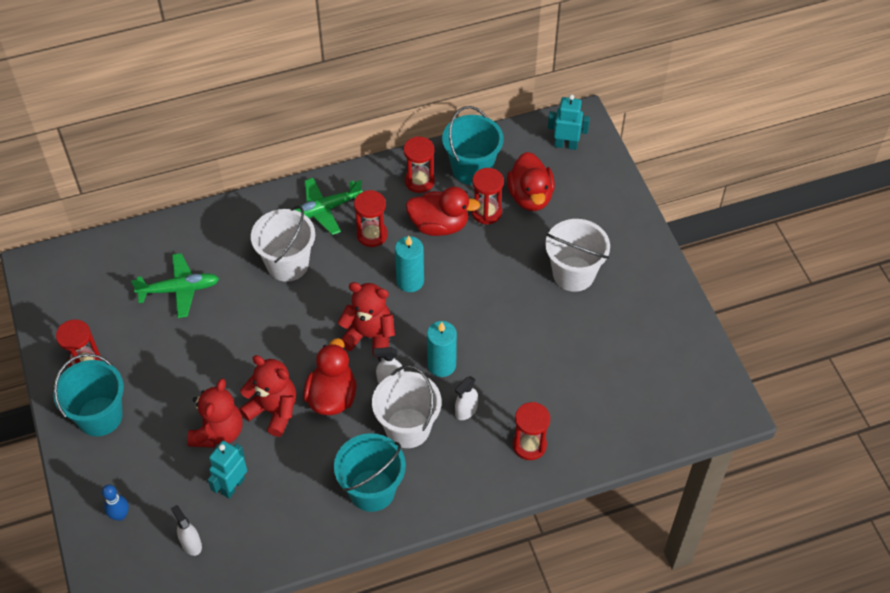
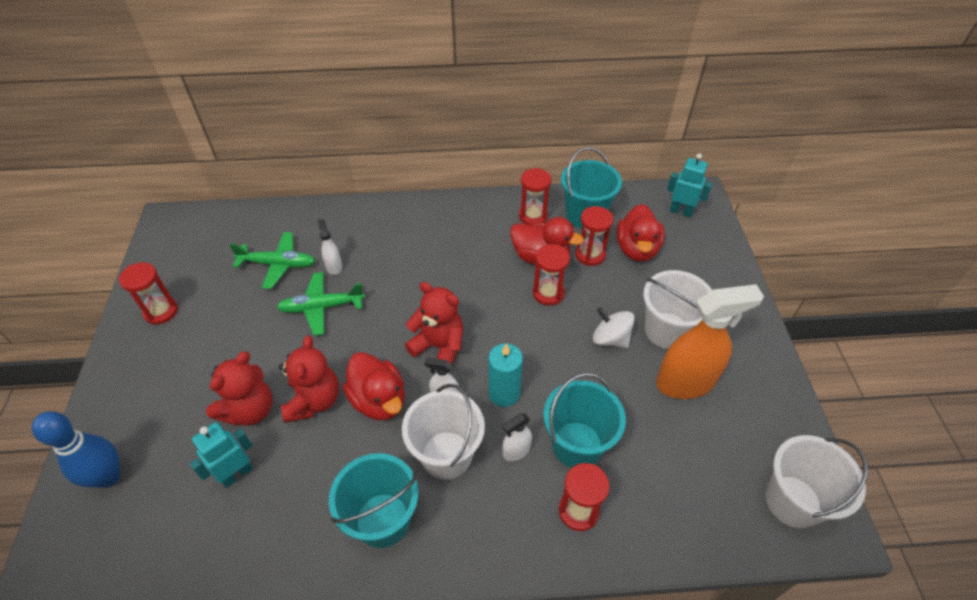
camera: 15 degrees right, 5 degrees down
(100, 416) = (146, 365): turquoise bucket -> turquoise bucket (577, 445)
(120, 515) = (108, 477): blue bowling pin -> blue bowling pin, size x1.74
(191, 544) = (162, 532): white spray bottle -> white spray bottle (334, 266)
(273, 411) = (314, 401): red teddy bear -> red teddy bear turned 45 degrees clockwise
(287, 264) = (385, 262): white bucket -> white bucket (793, 501)
(324, 210) = (437, 223): green plane -> green plane (321, 307)
(332, 396) = (379, 400): red duck -> red duck turned 120 degrees clockwise
(372, 235) = (474, 253): red hourglass -> red hourglass (548, 293)
(410, 281) = (497, 302): turquoise candle -> none
(524, 293) = (610, 339): none -> white spinning top
(598, 318) = (685, 382): none -> orange spray bottle

